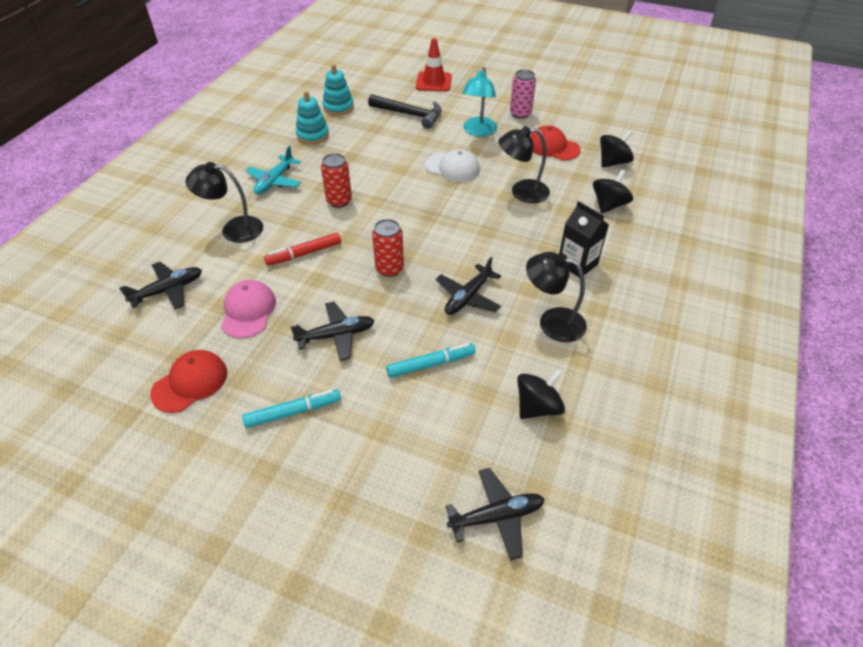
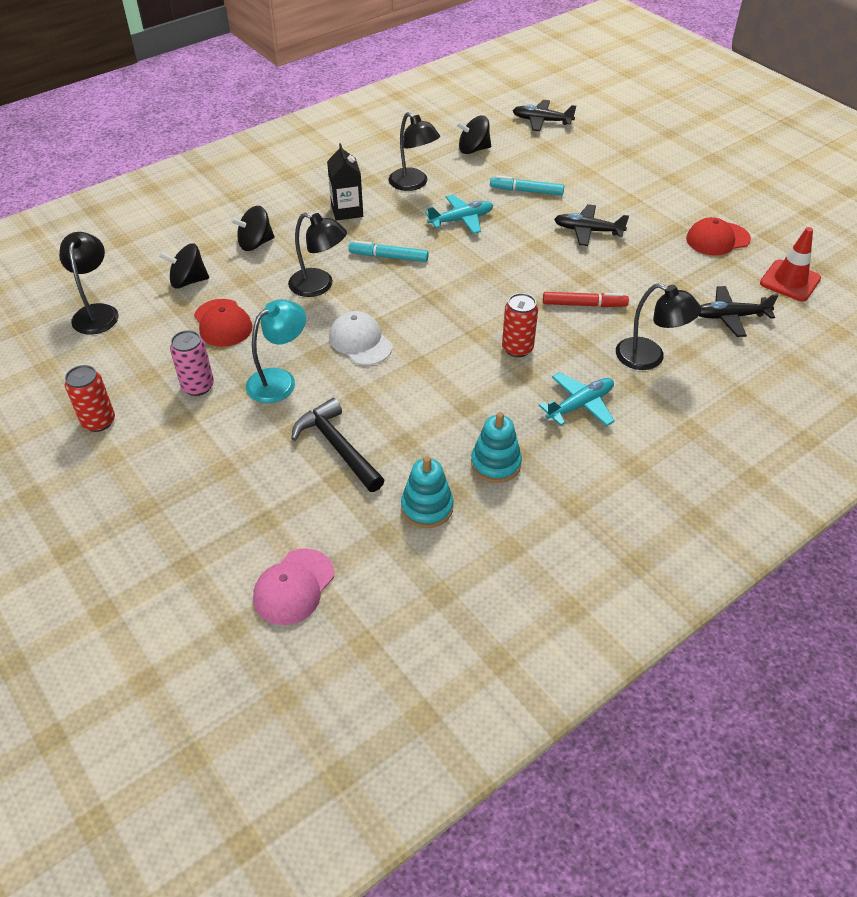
camera: 150 degrees left, 0 degrees up
(248, 311) = (656, 273): pink cap -> pink cap (294, 587)
(293, 412) = (642, 198): turquoise marker -> turquoise marker (389, 257)
(389, 269) = (511, 263): red can -> red can (98, 421)
(433, 82) = (244, 502): red traffic cone -> red traffic cone (790, 281)
(468, 297) = (461, 220): black plane -> turquoise plane
(636, 126) = (97, 312): none -> black lamp

